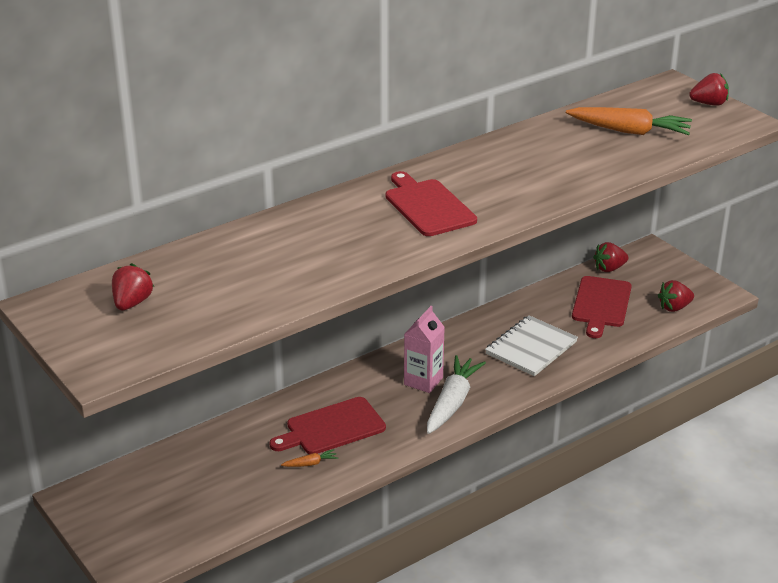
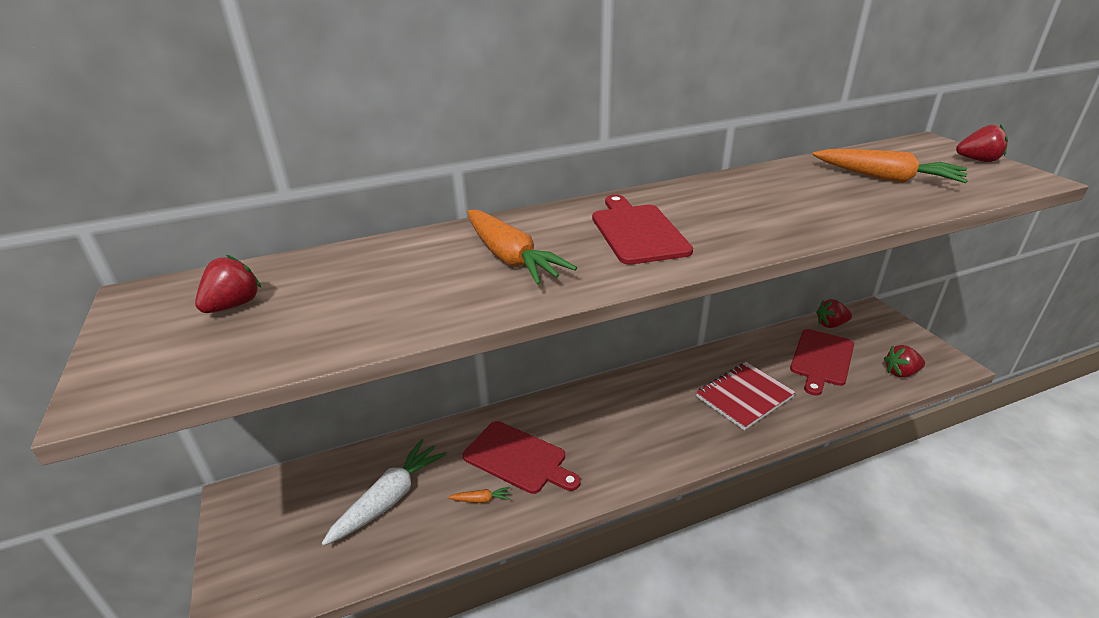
camera: 15 degrees right, 0 degrees up
(332, 240) = (510, 258): none -> orange carrot
(332, 428) = (518, 458): red cutting board -> red cutting board turned 135 degrees counterclockwise
(423, 381) = (626, 418): pink carton -> none
(452, 402) = (651, 448): white carrot -> white carrot (389, 499)
(531, 348) = (744, 397): white notebook -> red notebook

